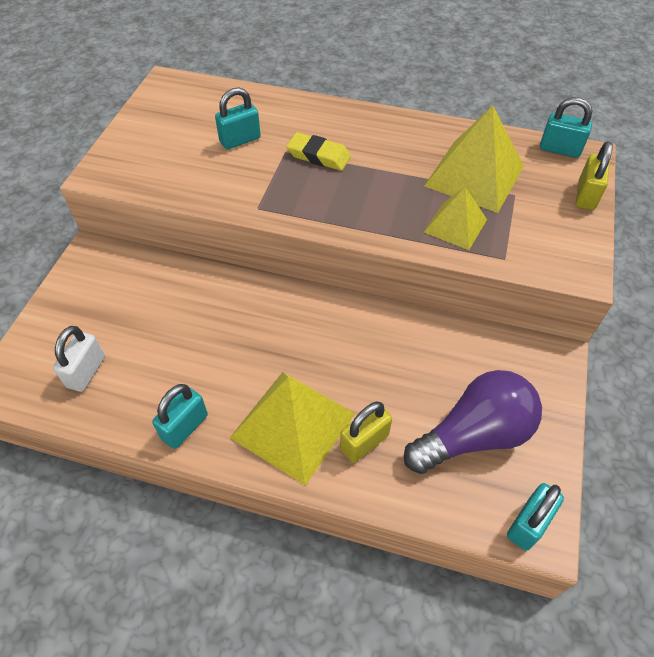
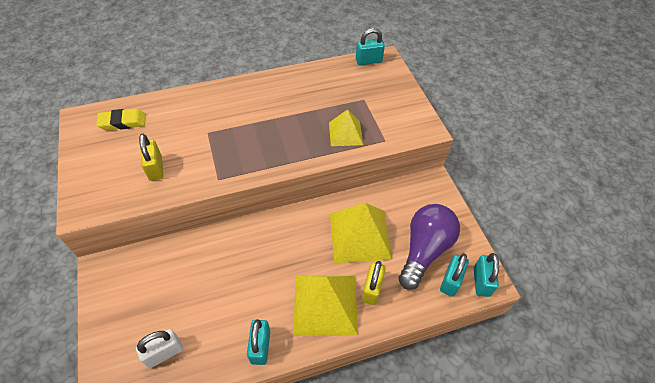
camera: 35 degrees left, 0 degrees up
(86, 372) = (164, 352): white padlock -> white padlock turned 75 degrees clockwise
(240, 140) = (170, 138): turquoise padlock -> turquoise padlock (450, 281)
(318, 156) = (232, 126): yellow eraser -> yellow eraser (123, 122)
(474, 176) = (334, 97): yellow pyramid -> yellow pyramid (360, 236)
(586, 196) = (400, 83): yellow padlock -> yellow padlock (155, 168)

